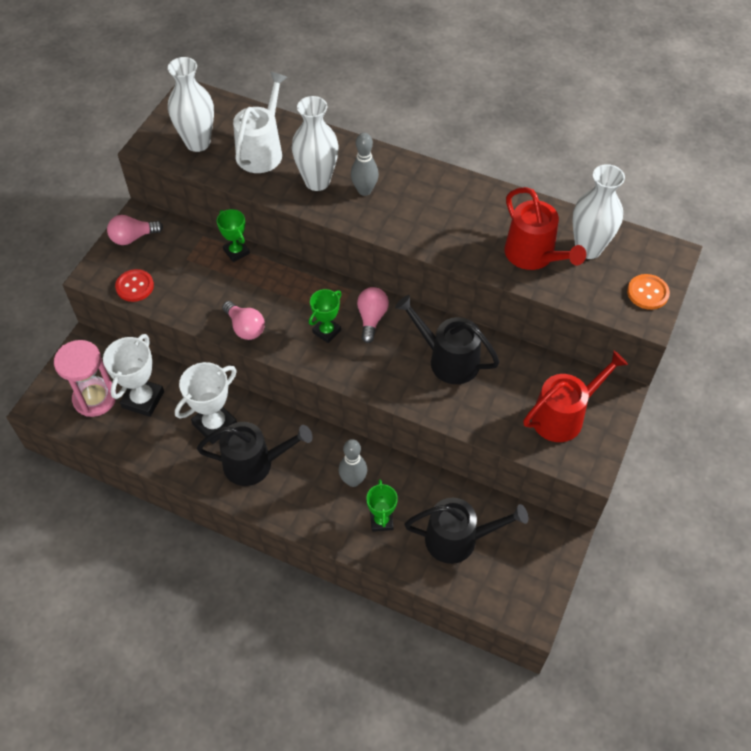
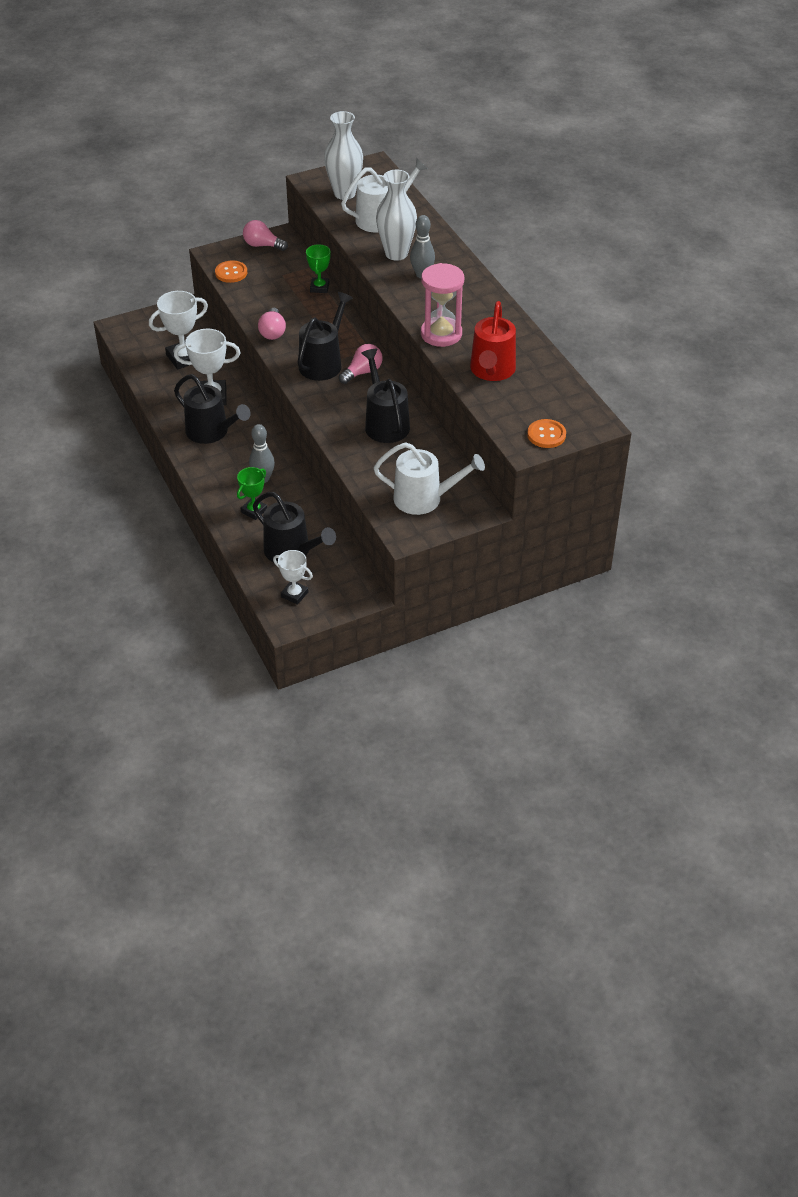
camera: 40 degrees right, 10 degrees down
(95, 398) = (155, 340): pink hourglass -> pink hourglass (441, 334)
(135, 286) = (231, 273): red button -> orange button
(326, 331) = (323, 363): green trophy -> black watering can
(508, 583) = (294, 594): none -> white trophy
(563, 416) = (424, 499): red watering can -> white watering can
(588, 248) = (538, 388): white vase -> none

